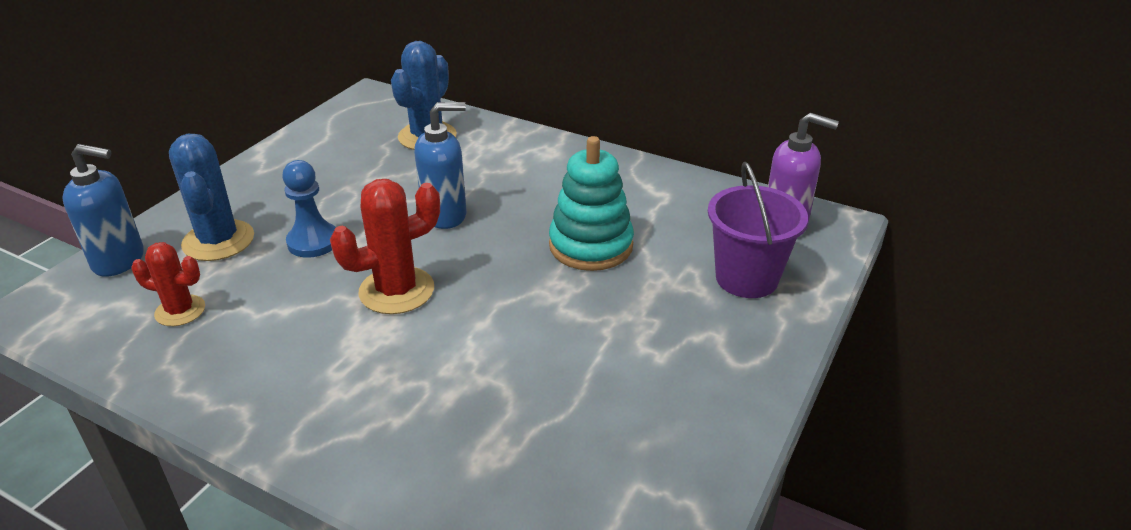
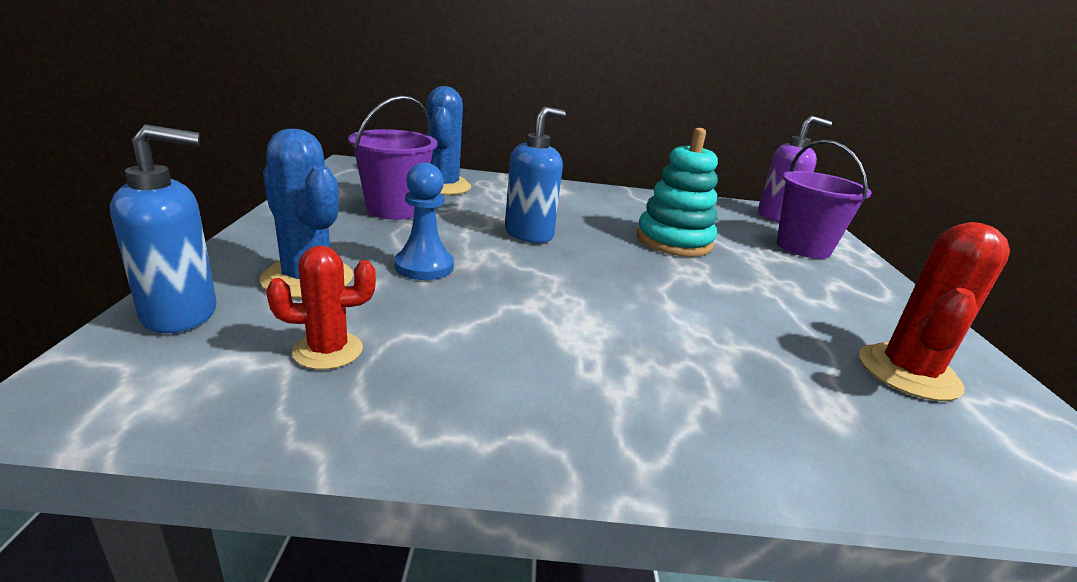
camera: 30 degrees left, 10 degrees down
(351, 167) = (394, 209): none -> purple bucket
(396, 291) = (560, 293): red cactus -> red cactus (908, 372)

